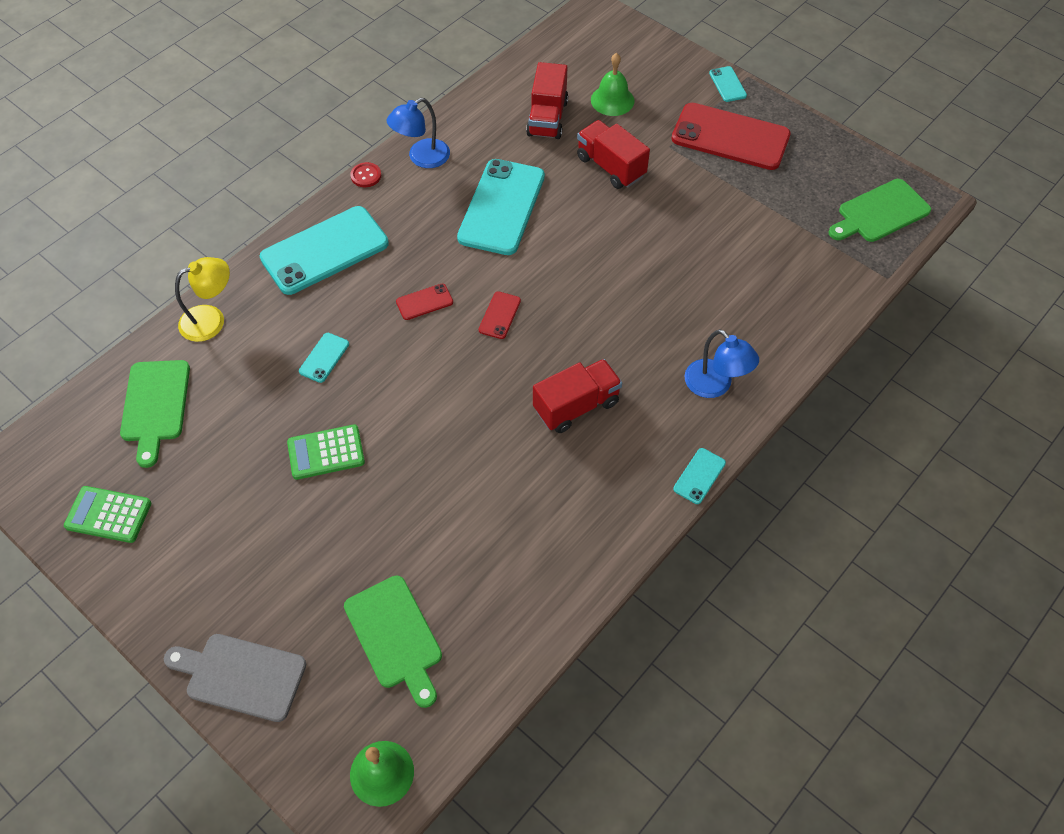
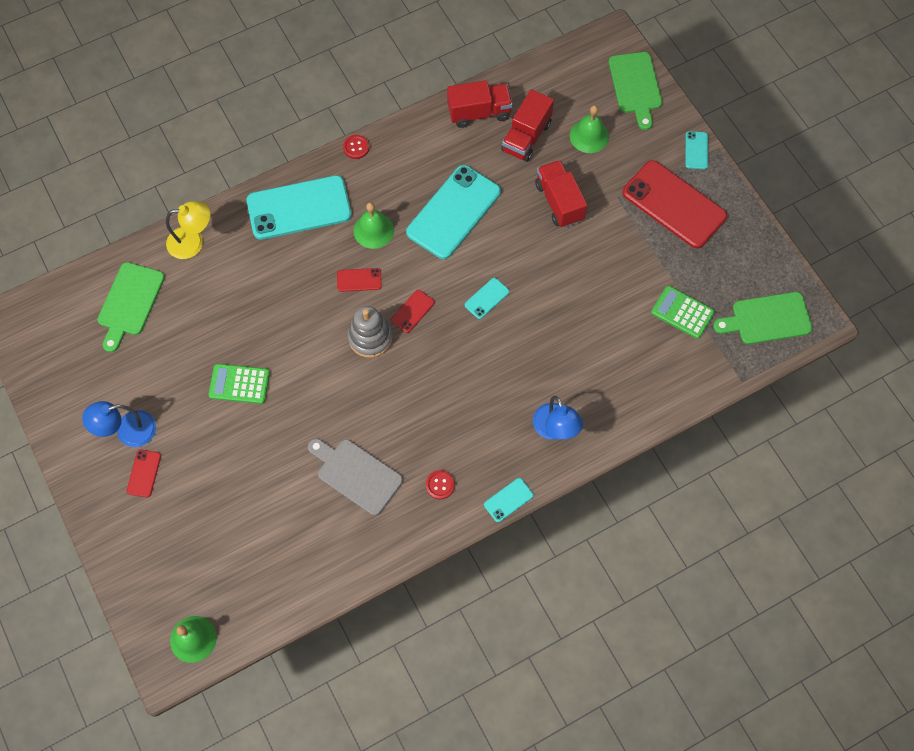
camera: 20 degrees right, 10 degrees up
(108, 515) = (71, 380): green calculator -> green calculator (682, 312)
(240, 676) = (123, 535): grey cutting board -> grey cutting board (356, 474)
(242, 592) = (144, 473): none -> red phone
(324, 358) = (265, 303): turquoise phone -> turquoise phone (487, 298)
(395, 636) = (237, 545): green cutting board -> green cutting board (635, 86)
(420, 249) = (373, 230): none -> green bell
(422, 158) = (407, 144): blue lamp -> blue lamp (127, 431)
(462, 356) = (370, 337): none -> grey stacking toy
(576, 406) = (440, 409): red truck -> red truck (479, 112)
(613, 486) = (440, 485): none -> red button

